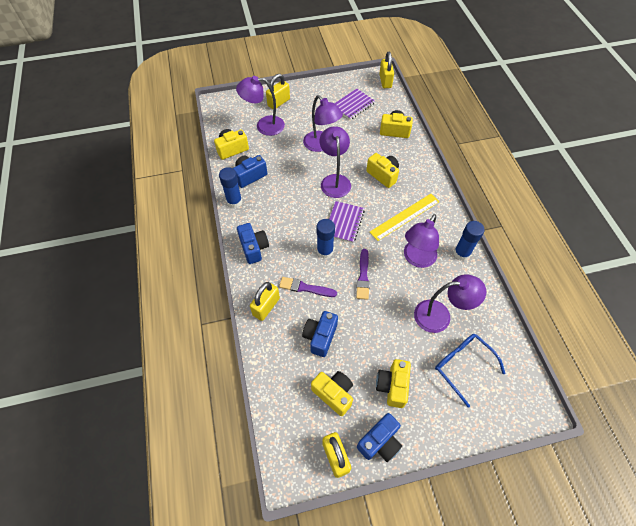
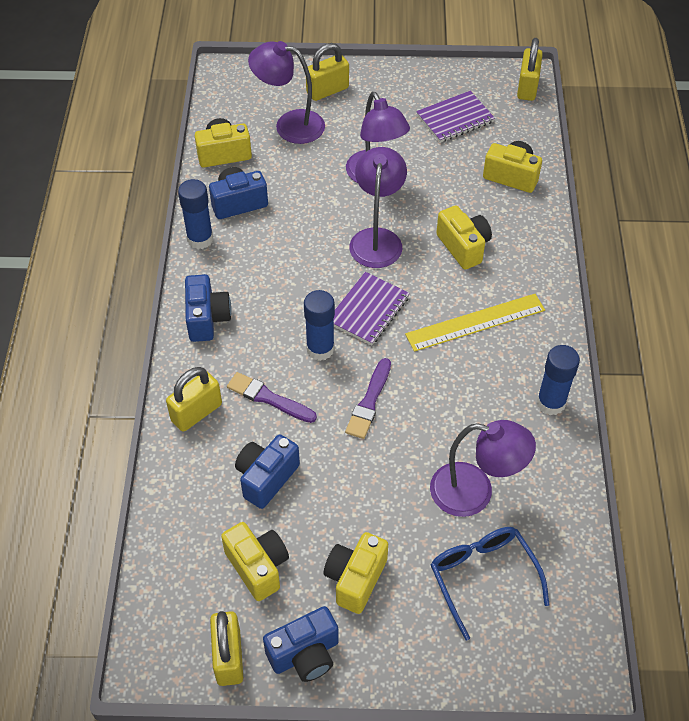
camera: 15 degrees right, 5 degrees down
(416, 259) = (469, 394): purple lamp -> none

